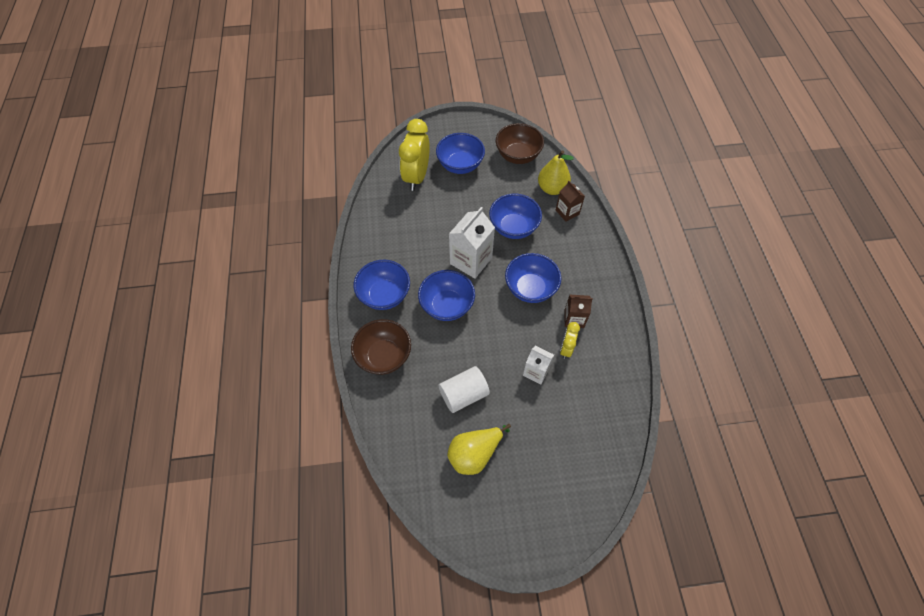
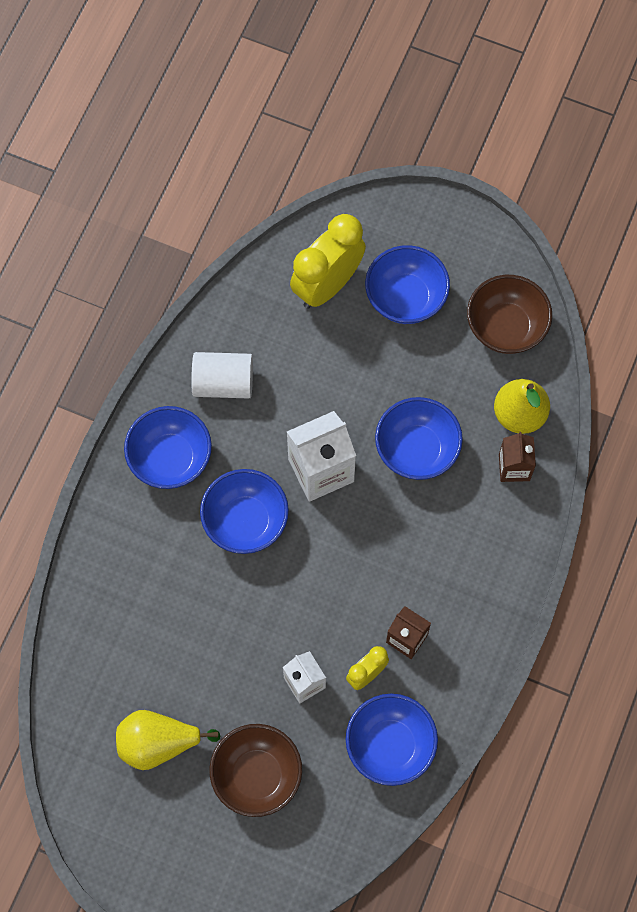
camera: 30 degrees right, 10 degrees up
(384, 356) = (120, 549): brown bowl -> brown bowl (257, 775)
(464, 394) = (191, 660): white cylinder -> white cylinder (223, 383)
(530, 288) = (377, 560): blue bowl -> blue bowl (390, 745)

